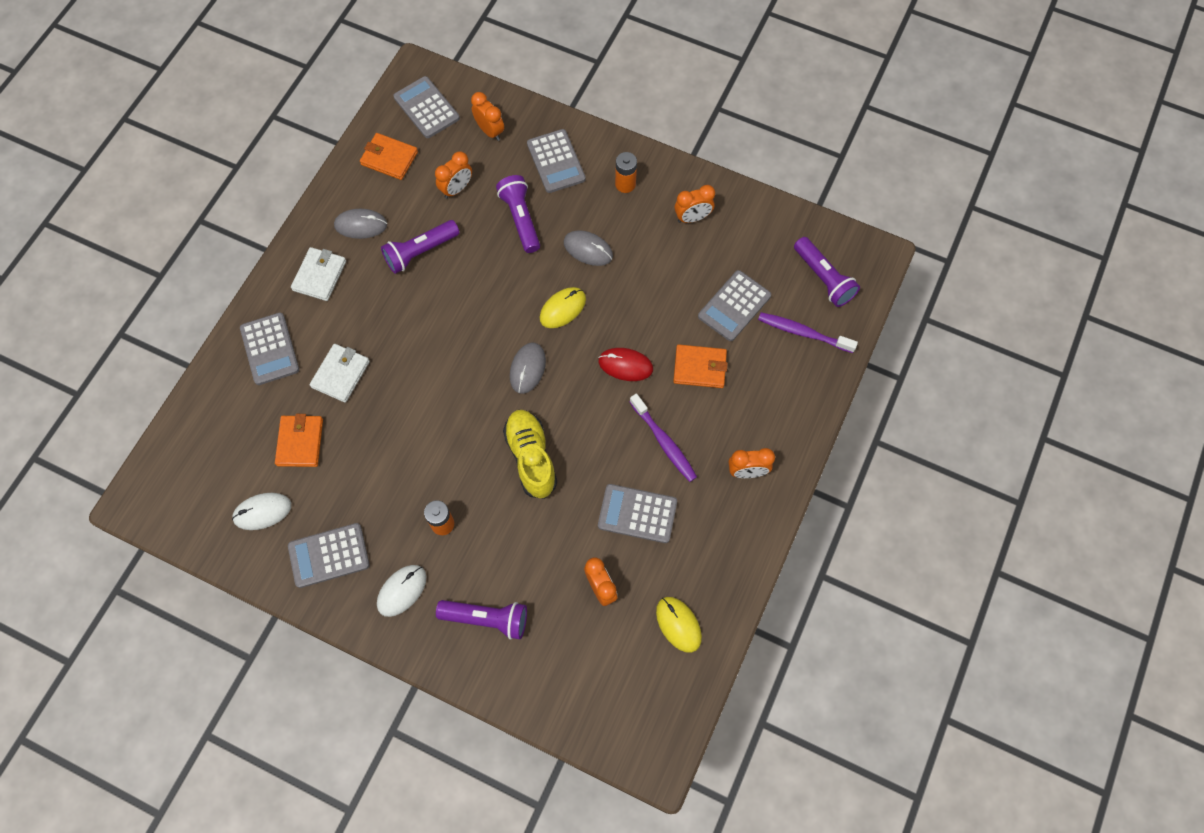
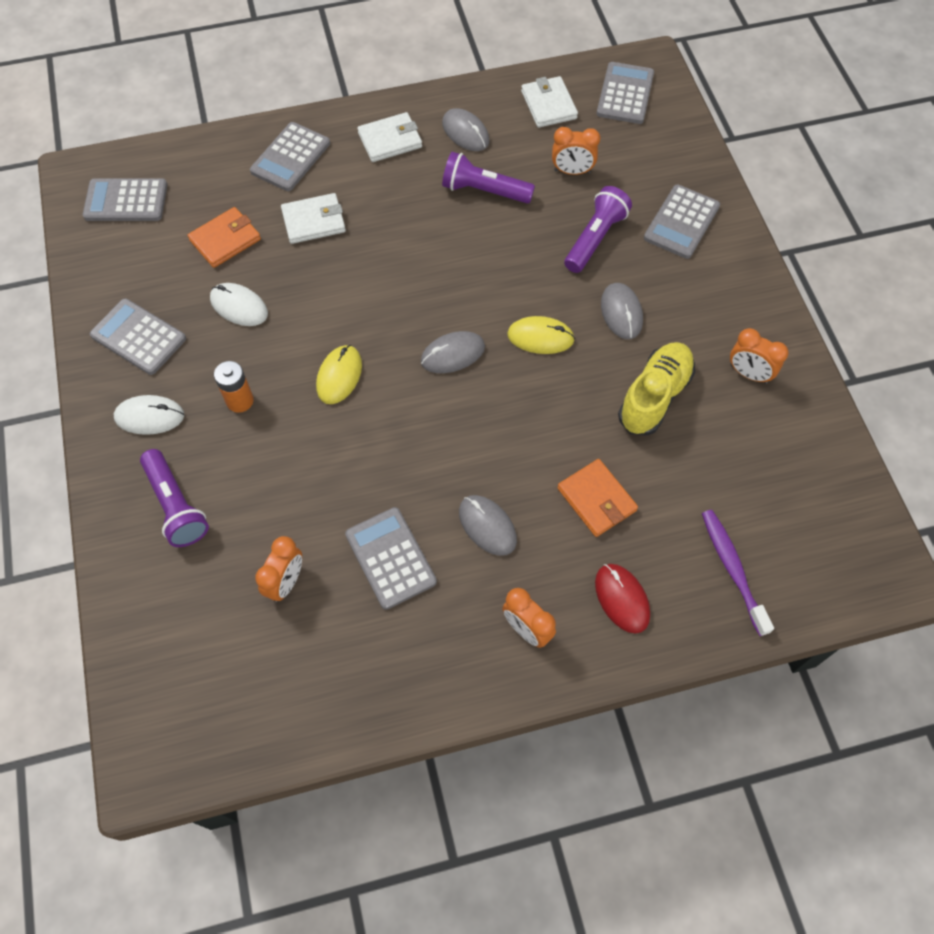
camera: 50 degrees right, 5 degrees down
(262, 512) = (139, 261): white mouse -> white mouse (239, 306)
(389, 158) = (548, 105): orange wallet -> white wallet
(490, 131) = (655, 153): orange clock -> none
(531, 458) = (367, 423): yellow shoe -> yellow shoe (654, 397)
(625, 184) = (720, 292): orange battery -> none
(625, 365) = (535, 432): red mouse -> red mouse (622, 599)
(664, 442) = (487, 526): purple toothbrush -> grey mouse
(678, 624) = (305, 685): yellow mouse -> yellow mouse (339, 376)
(734, 306) = (694, 481): grey calculator -> grey calculator (126, 201)
(823, 278) = (813, 543): purple flashlight -> none

